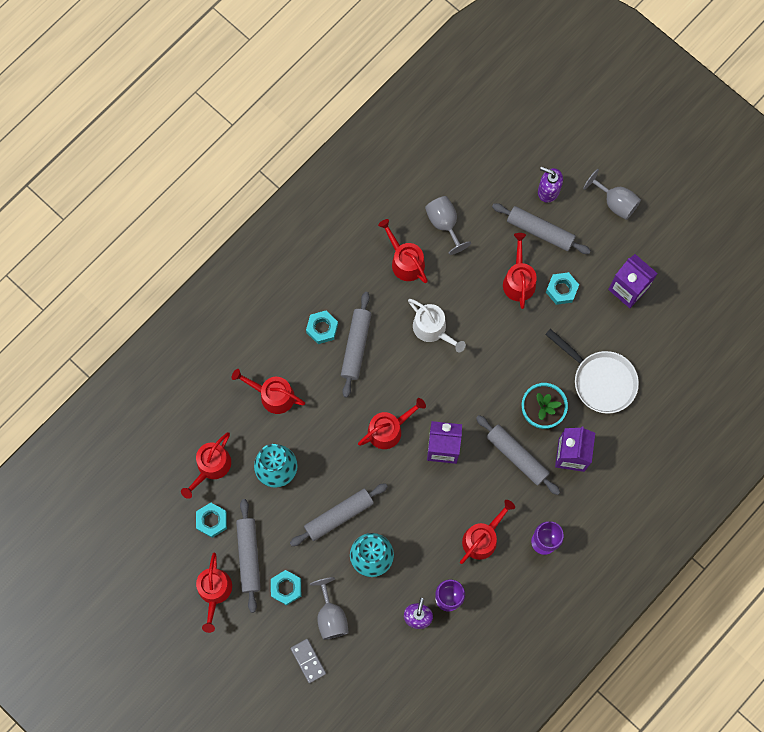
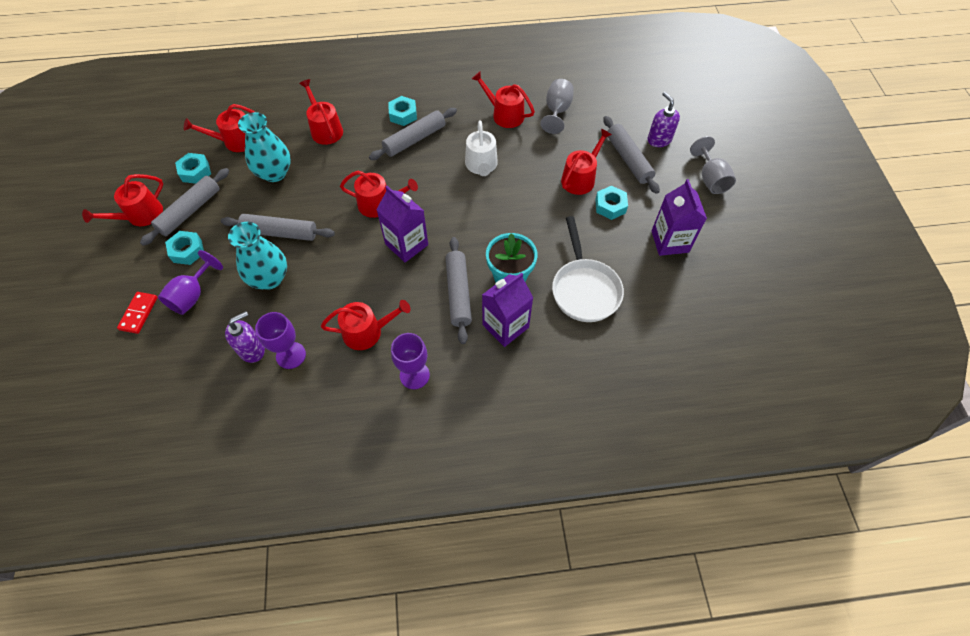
camera: 40 degrees right, 15 degrees down
(308, 661) = (138, 313): grey domino -> red domino
(331, 616) = (192, 295): grey goblet -> purple goblet
(405, 261) = (504, 114): red watering can -> red watering can turned 60 degrees counterclockwise

